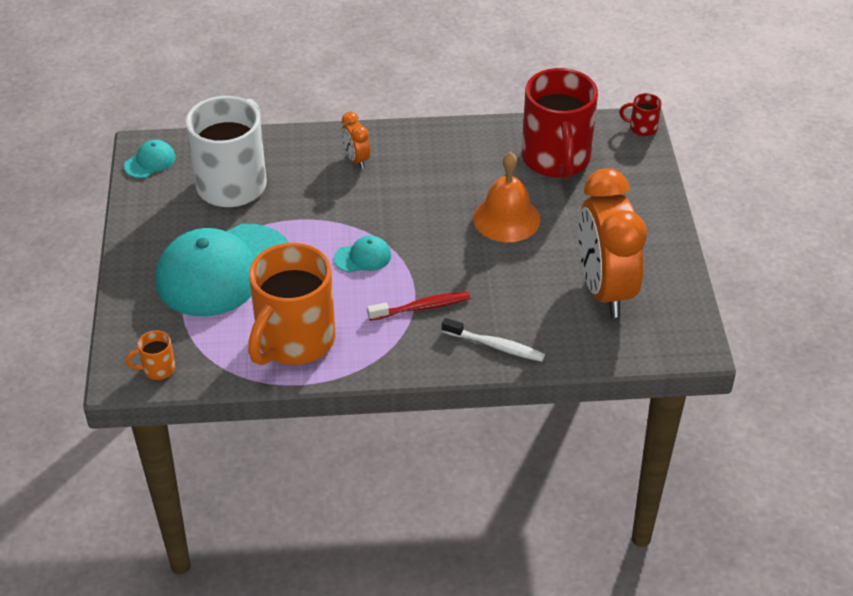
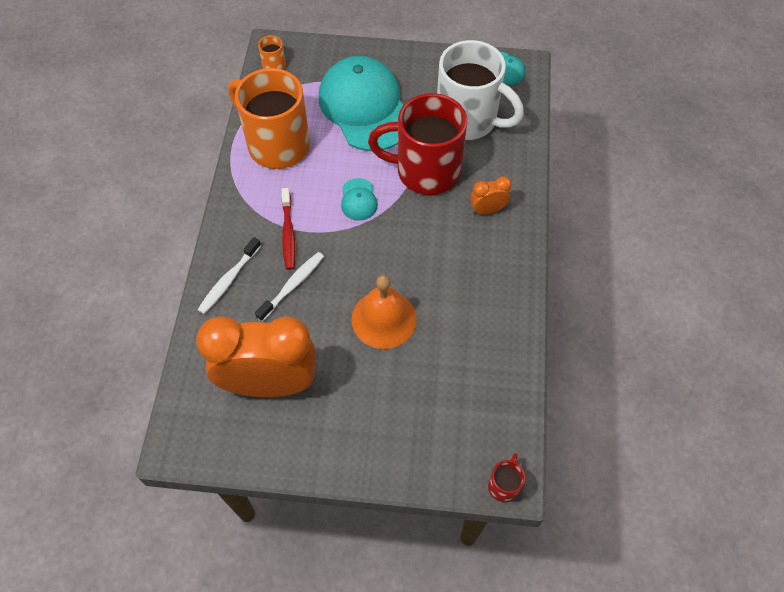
camera: 100 degrees right, 15 degrees up
(487, 292) = (292, 285): none -> white toothbrush
(556, 160) = (462, 382): red mug -> red mug (425, 171)

